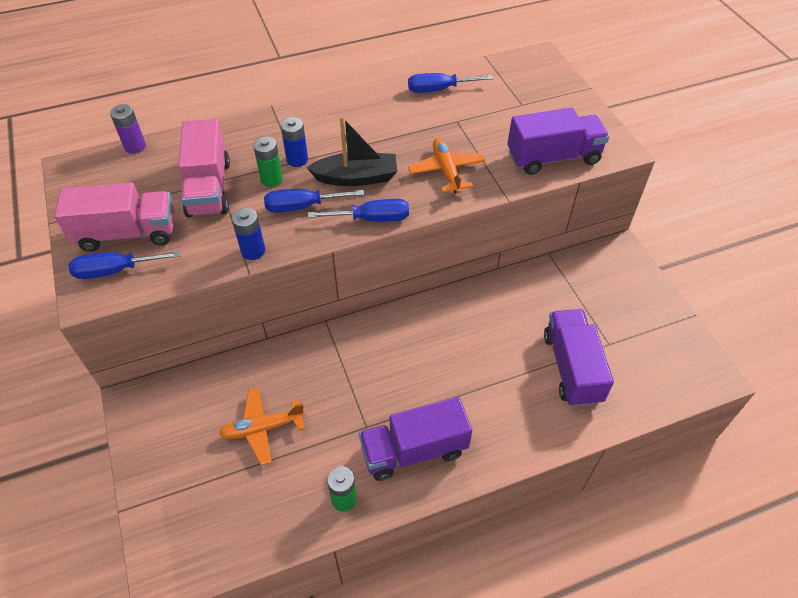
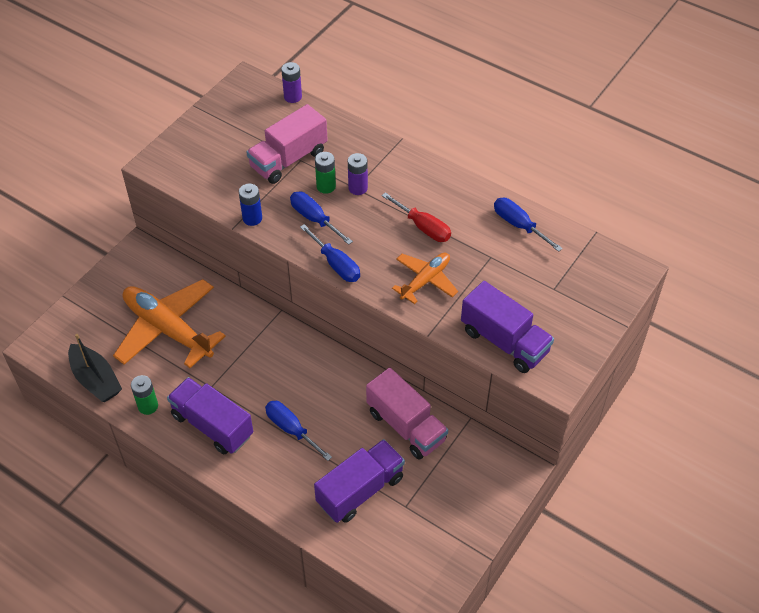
camera: 55 degrees right, 0 degrees up
(115, 270) = (181, 162): blue screwdriver -> blue screwdriver (291, 429)
(127, 233) = (215, 147): pink truck -> pink truck (406, 426)
(262, 428) = (168, 329): orange plane -> orange plane, size x1.80
(297, 160) = (358, 188): blue battery -> purple battery
(356, 178) = (369, 232): black boat -> black boat (96, 380)
(385, 142) = (423, 227): none -> red screwdriver

